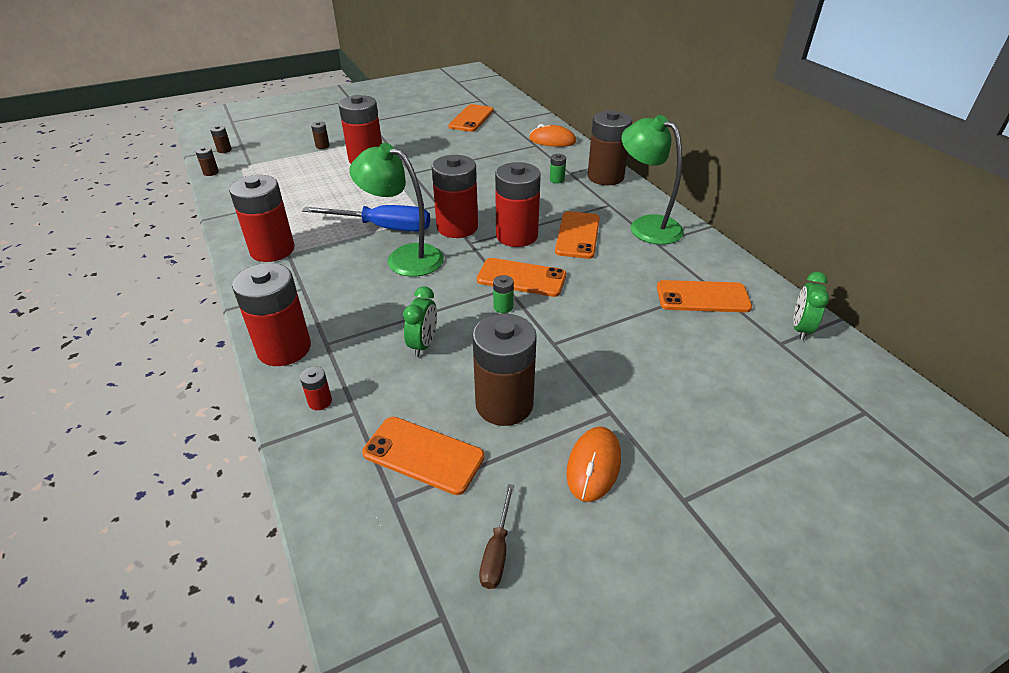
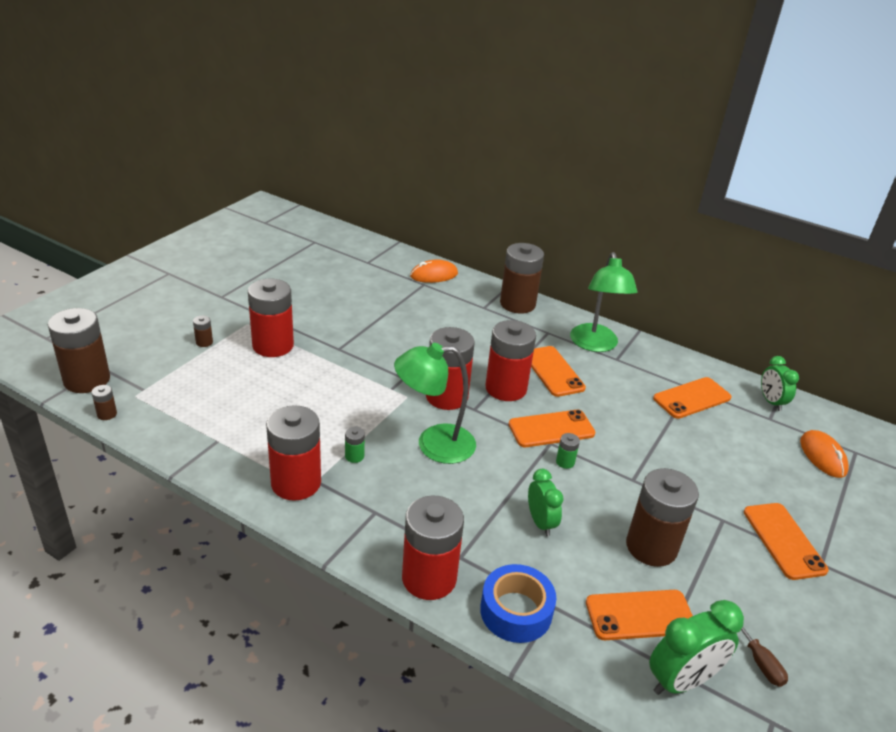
camera: 35 degrees left, 5 degrees down
(224, 150) = (87, 380): brown battery -> brown battery, size x2.46
(320, 401) = (516, 611): red battery -> blue tape
(383, 227) = (379, 420): blue screwdriver -> none
(395, 529) = (681, 681): none -> green clock
(471, 118) = (330, 267): orange phone -> orange phone (783, 541)
(557, 180) = (481, 318): green battery -> green battery (354, 456)
(593, 465) = (751, 566): orange mouse -> orange mouse (822, 456)
(646, 226) = (595, 345): green lamp -> green lamp turned 105 degrees counterclockwise

